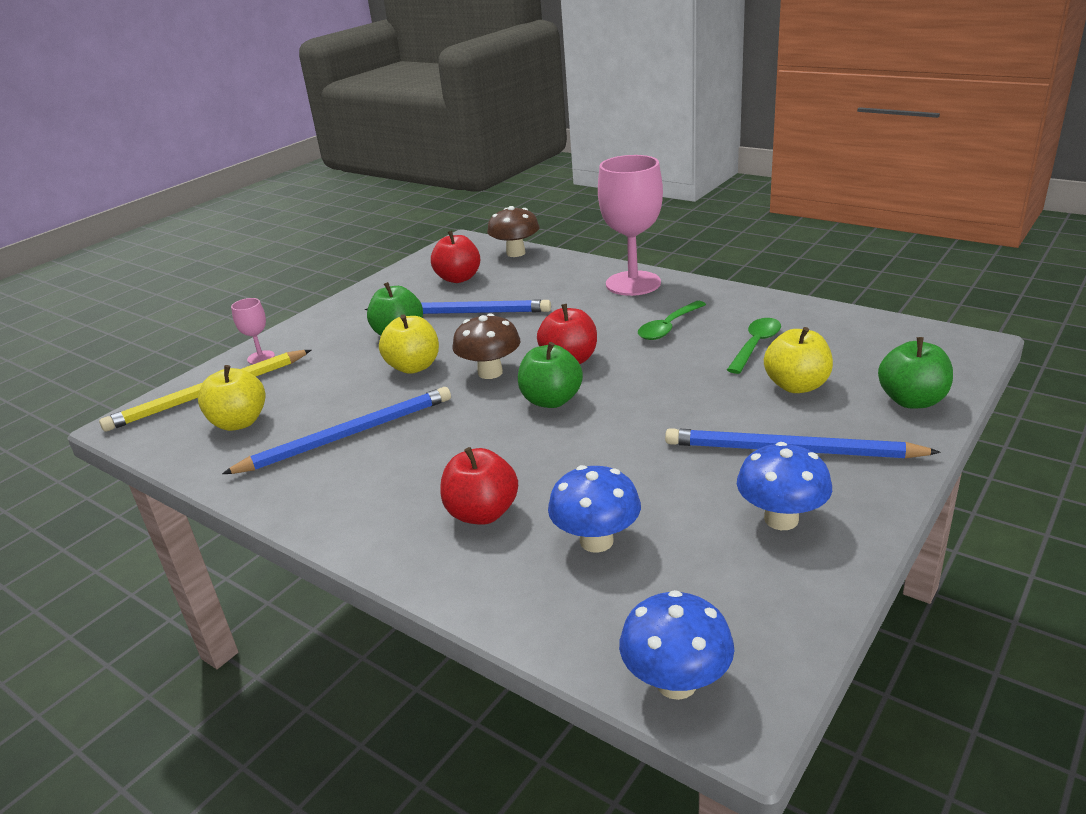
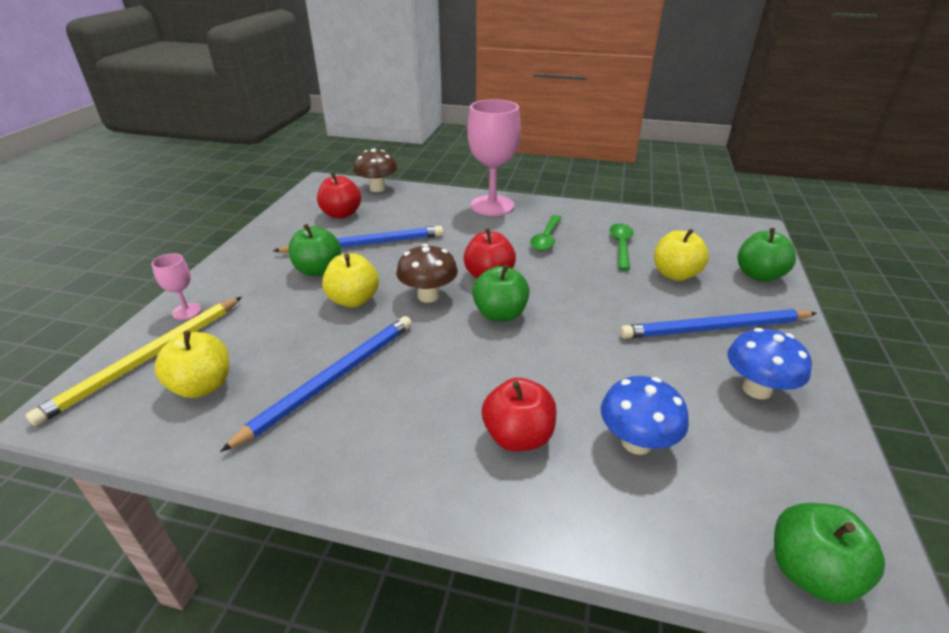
camera: 25 degrees left, 5 degrees up
(676, 682) = (810, 572): blue mushroom -> green apple

